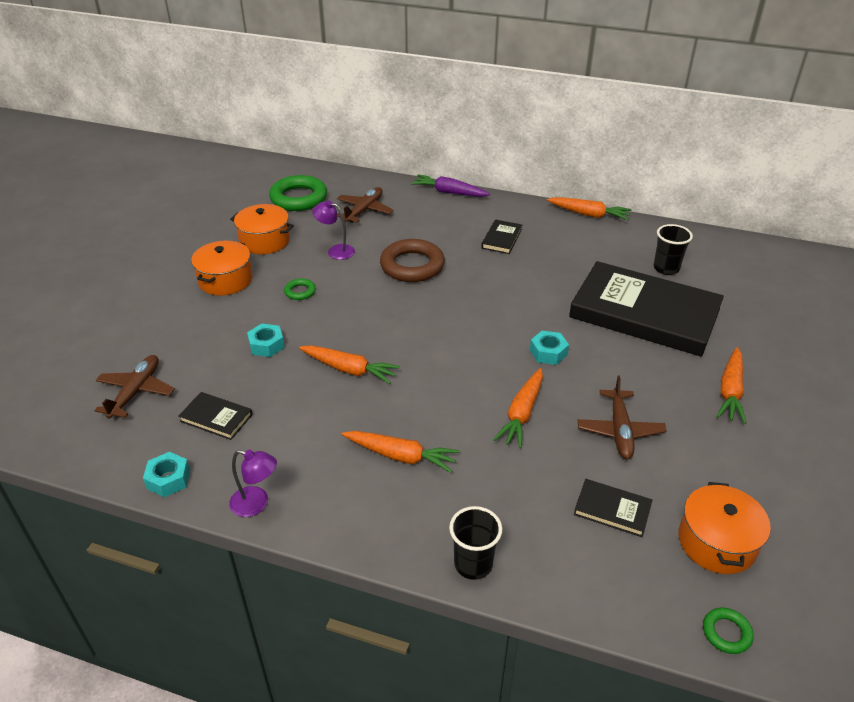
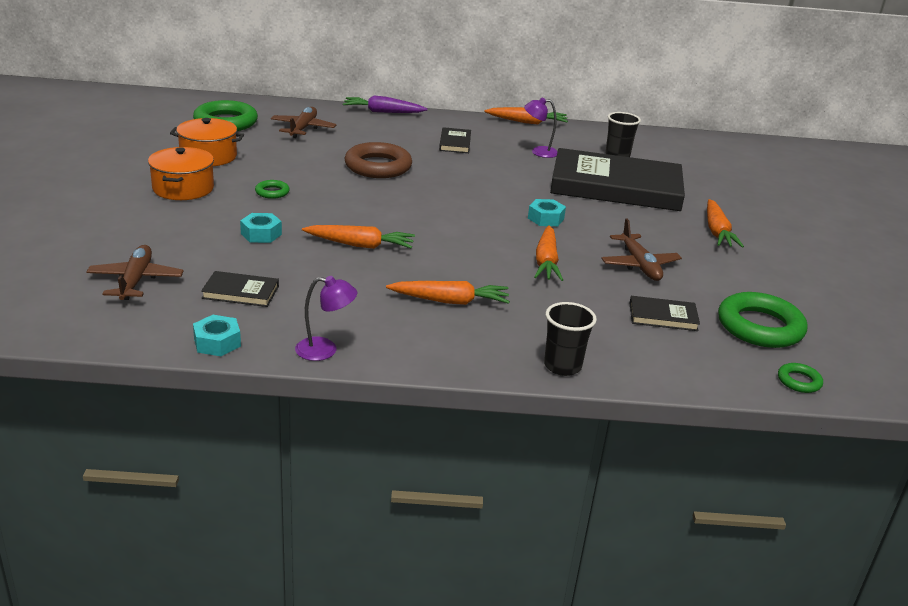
camera: 20 degrees left, 10 degrees down
(335, 251) = (291, 160): purple lamp -> purple lamp (538, 152)
(716, 542) = (760, 327): orange pot -> green ring

